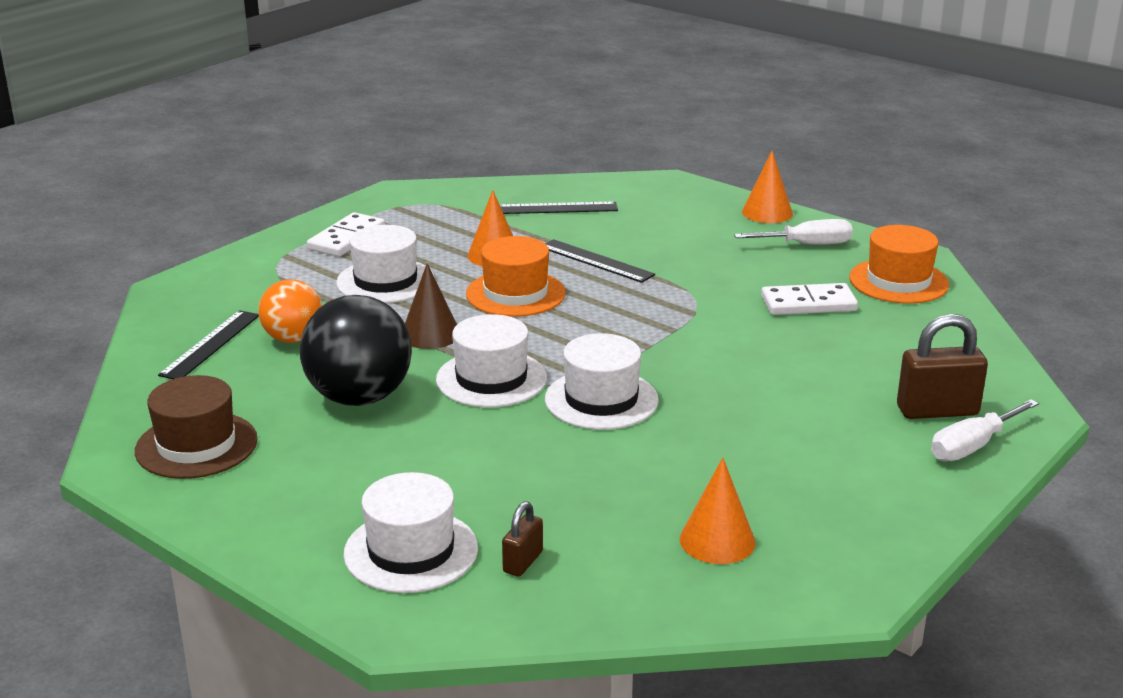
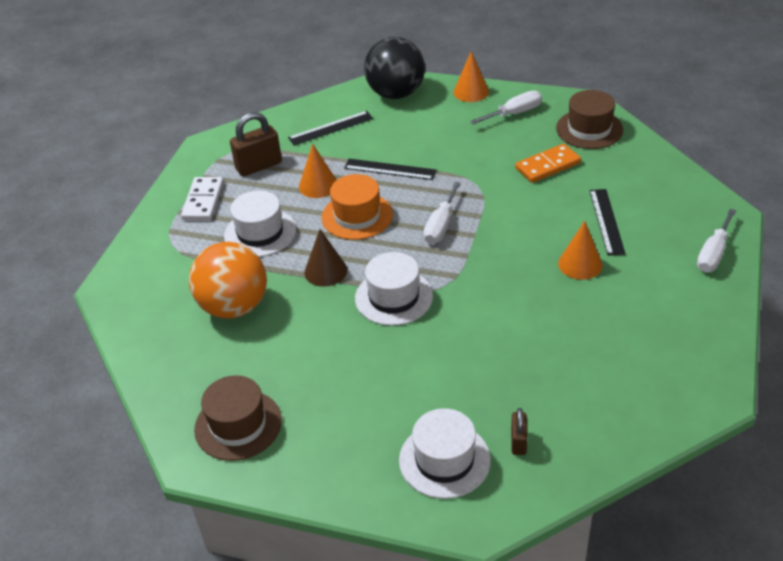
camera: 20 degrees left, 15 degrees up
(210, 344) = (178, 332): black ruler -> black ruler (606, 221)
(293, 339) = (234, 306): orange ball -> orange ball, size x1.61
(359, 397) = (318, 344): black ball -> black ball (396, 93)
(601, 400) = (475, 291): white hat -> none
(613, 327) = (440, 225): none -> white screwdriver
(717, 540) = (619, 381): orange cone -> orange cone (580, 264)
(808, 304) = (548, 166): white domino -> orange domino
(898, 281) = (589, 129): orange hat -> brown hat
(937, 411) = (677, 231): brown padlock -> brown padlock (259, 166)

